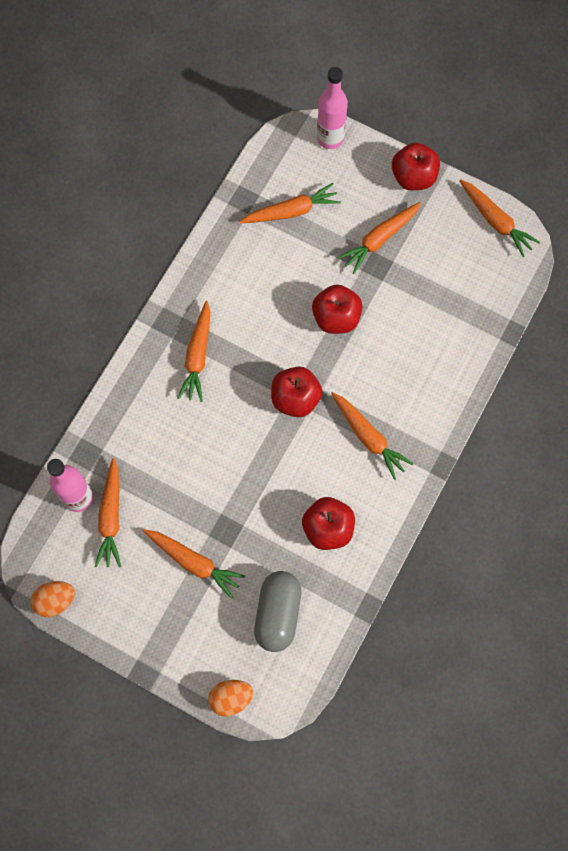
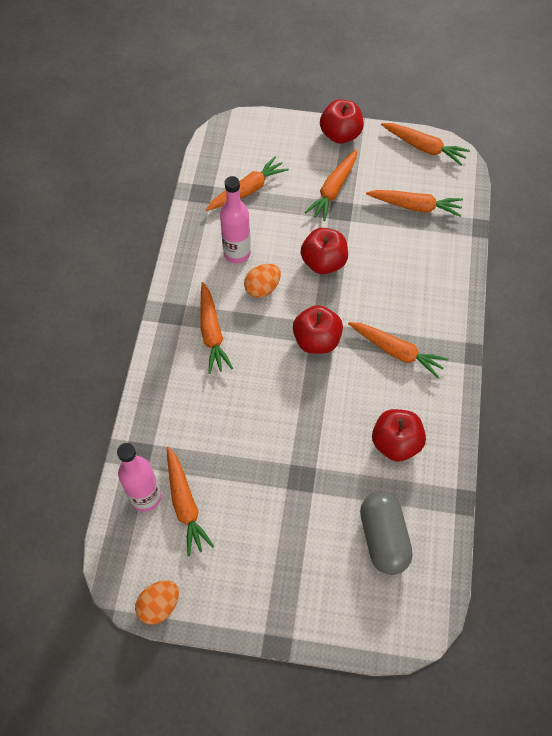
camera: 20 degrees left, 10 degrees down
(194, 562) = (283, 518): orange carrot -> orange carrot (415, 206)
(231, 698) = (373, 637): orange egg -> orange egg (262, 288)
(330, 138) = (257, 125): pink bottle -> pink bottle (237, 253)

